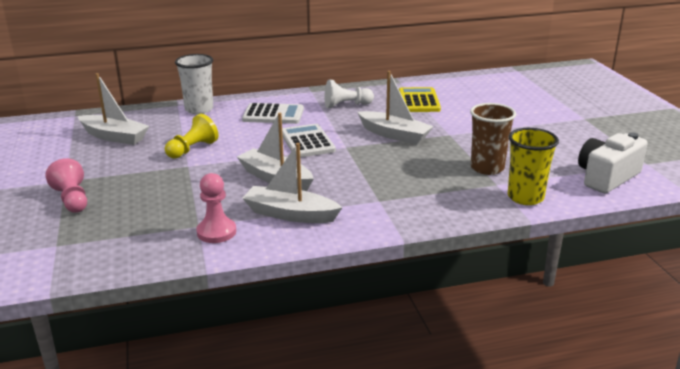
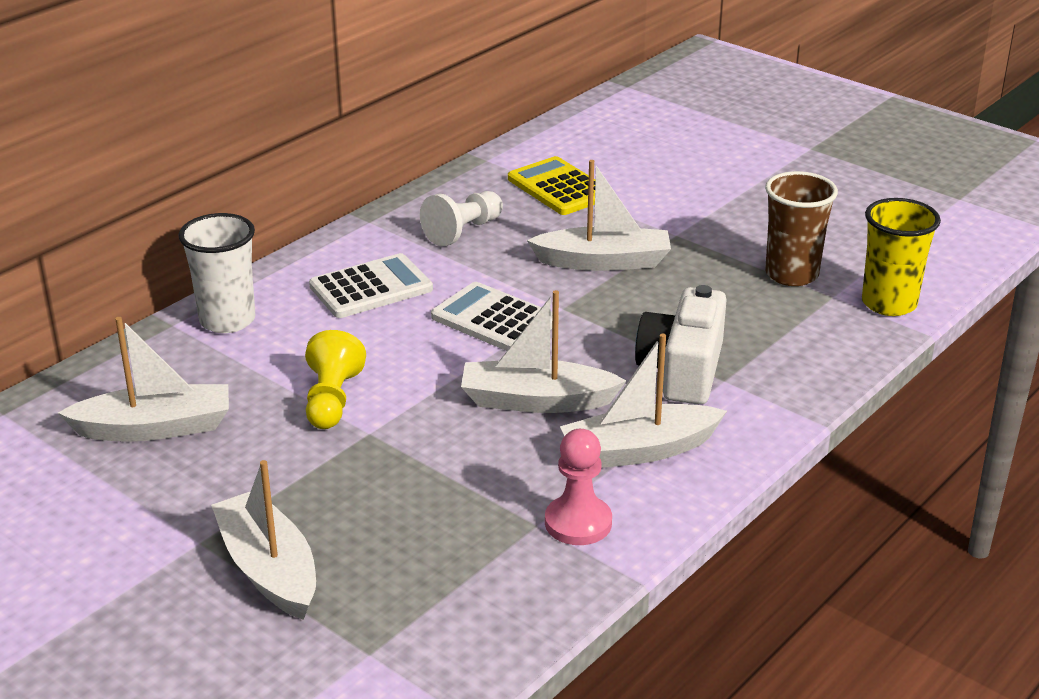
camera: 35 degrees left, 5 degrees up
(72, 199) = (269, 569): pink pawn -> white boat
(607, 177) = (941, 237): white camera -> white camera (682, 370)

